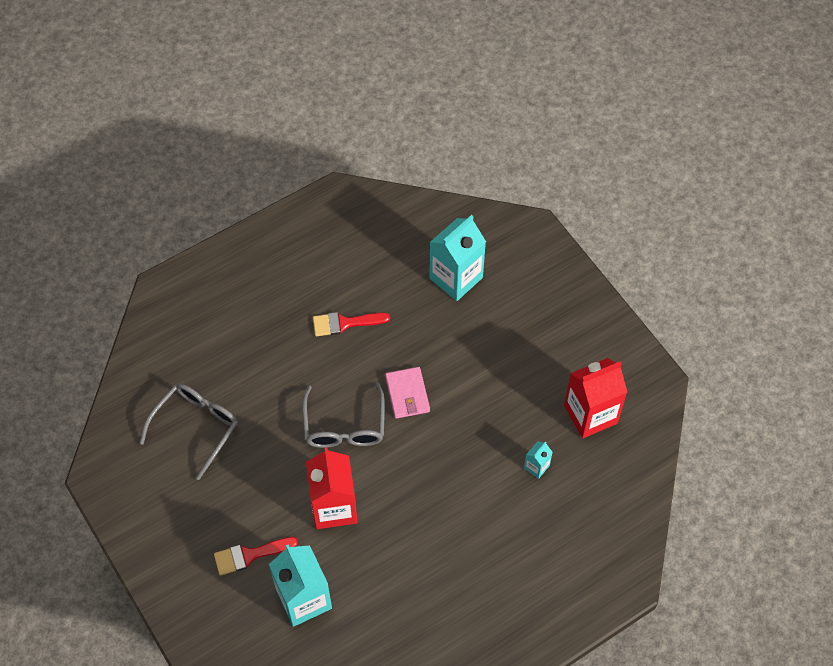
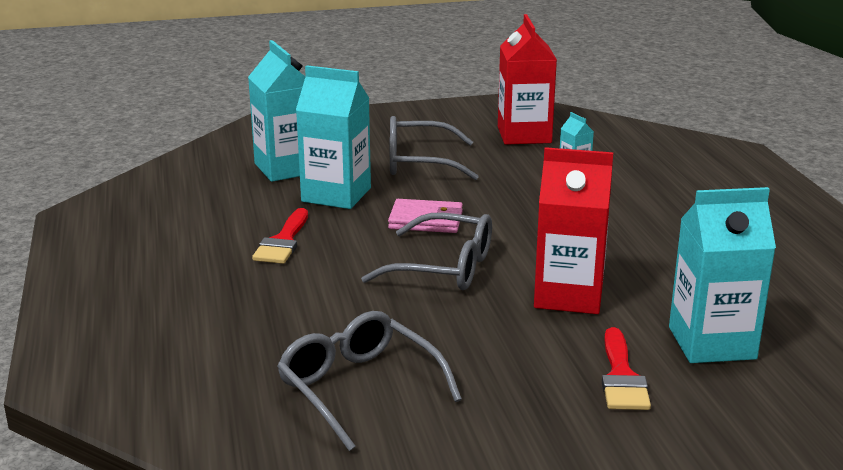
camera: 70 degrees left, 35 degrees down
(425, 326) = (336, 195): none -> turquoise carton
(502, 358) = (419, 163): none -> grey glasses

